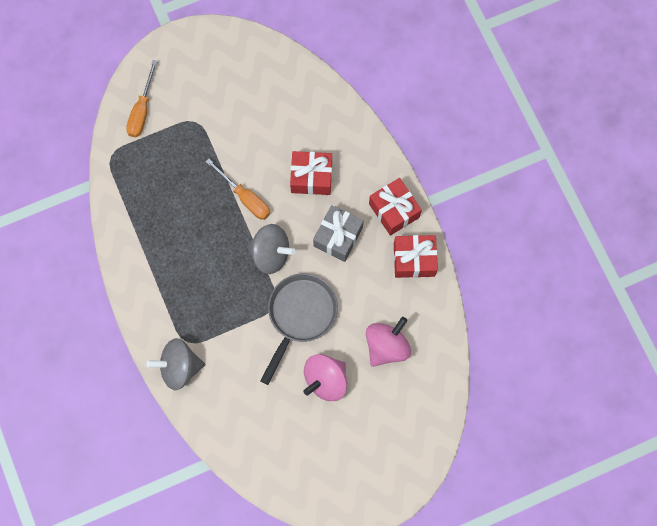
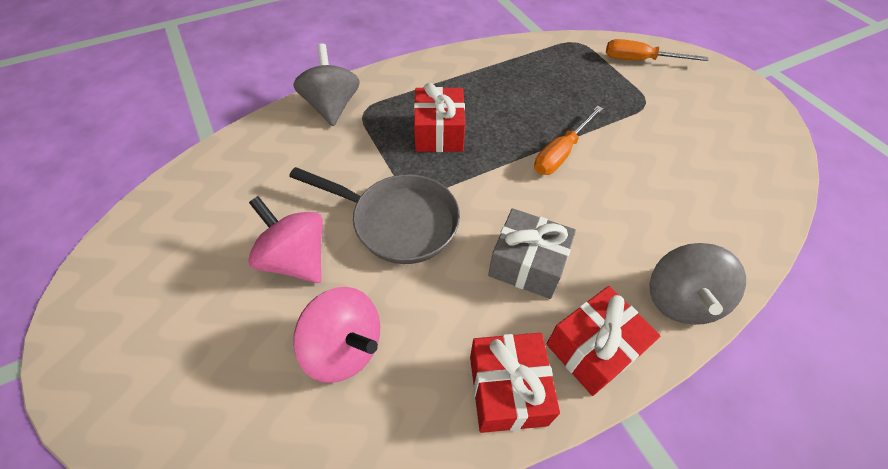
camera: 85 degrees right, 20 degrees down
(270, 254) = (486, 184): grey spinning top -> grey spinning top (680, 300)
(311, 177) = (614, 225): red gift -> red gift (439, 133)

